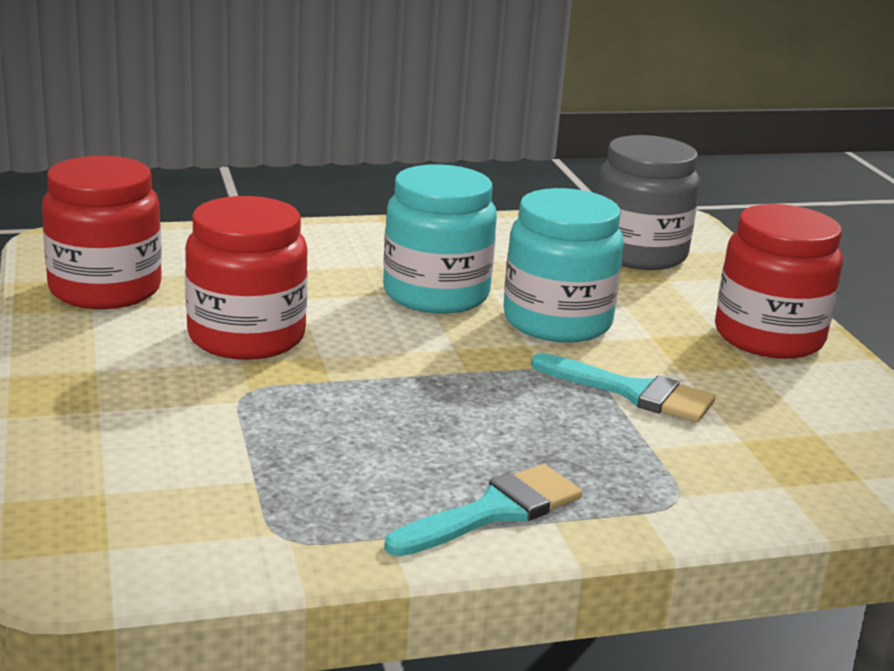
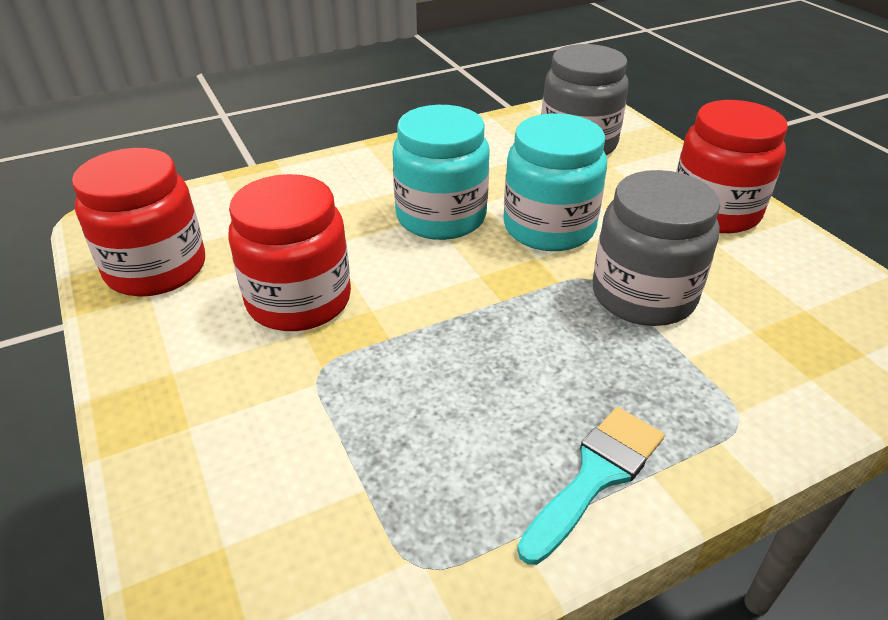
camera: 10 degrees left, 15 degrees up
(633, 392) = (643, 295): turquoise brush -> grey jar

